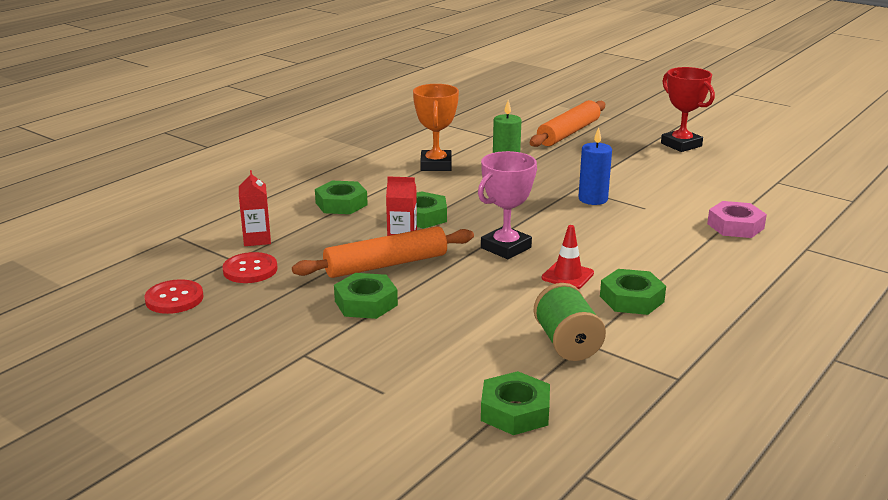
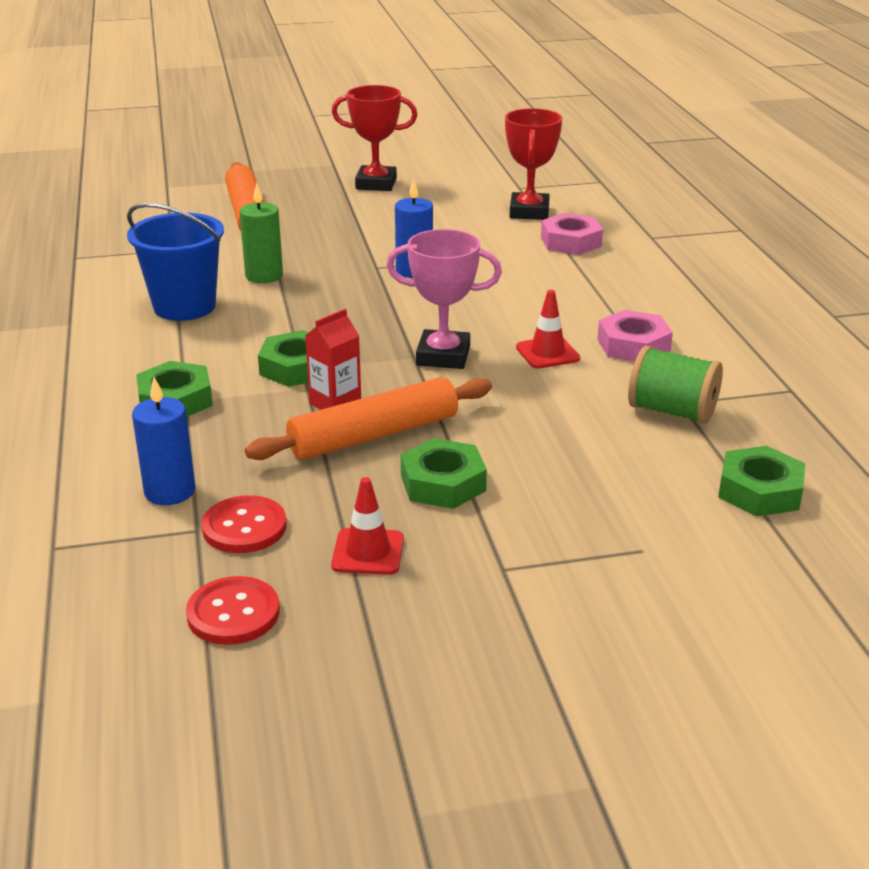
camera: 50 degrees left, 5 degrees up
(257, 239) = (169, 491): red carton -> blue candle
(269, 310) = (368, 552): none -> red traffic cone
(386, 264) = (374, 435): orange rolling pin -> orange rolling pin turned 45 degrees clockwise
(436, 165) = (184, 306): orange trophy -> blue bucket
(506, 248) = (443, 356): pink trophy -> pink trophy turned 75 degrees counterclockwise
(631, 299) = (633, 345): green nut -> pink nut
(748, 198) = (529, 212): none -> red trophy

